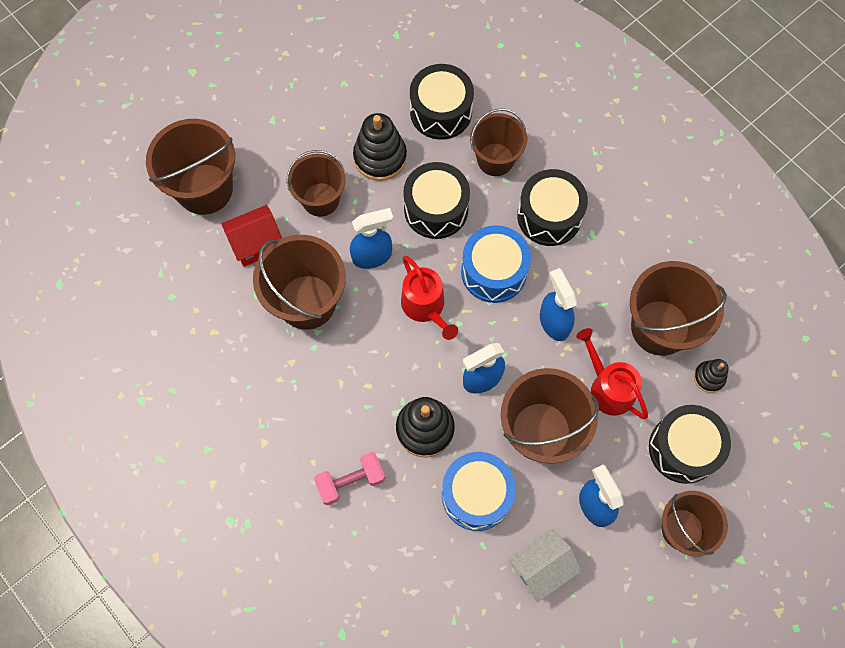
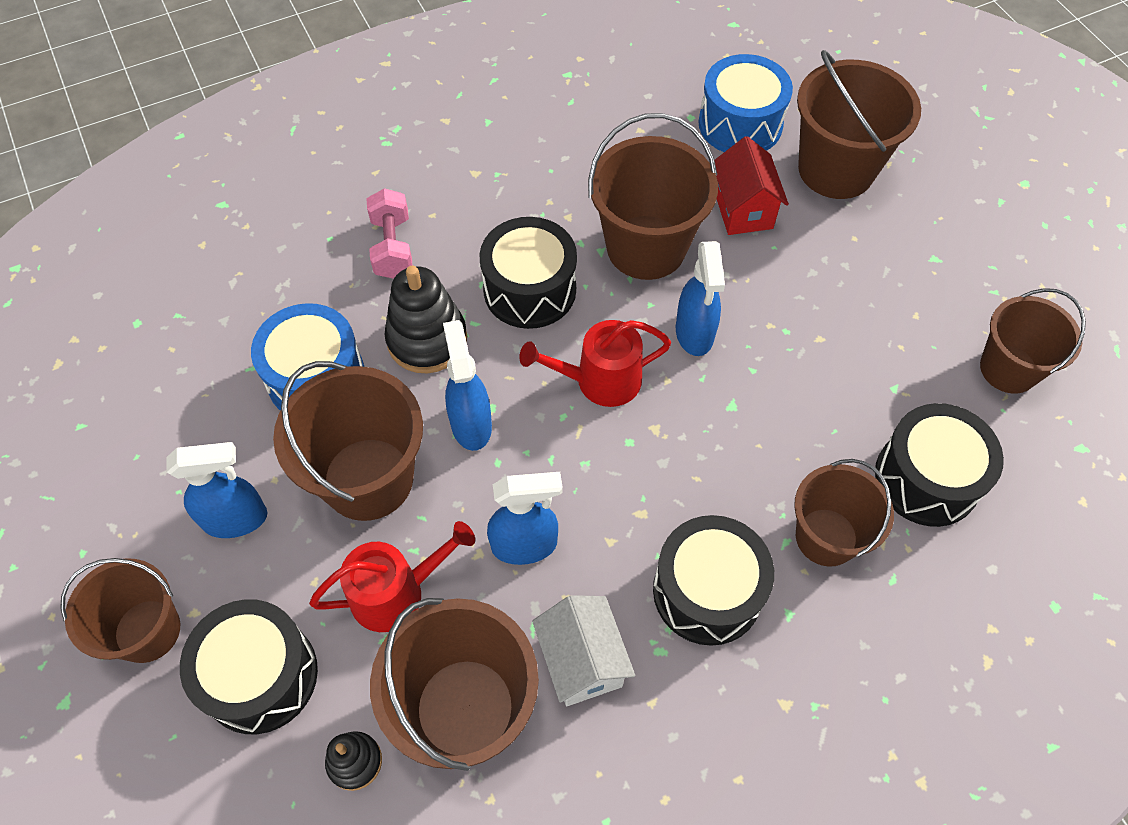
camera: 105 degrees right, 10 degrees down
(320, 199) = (797, 291): brown bucket -> brown bucket (1008, 369)
(380, 157) = (854, 377): black stacking toy -> none
(436, 209) = (753, 430): black drum -> black drum (529, 289)
(494, 271) = (631, 483): blue drum -> blue drum (740, 124)
(541, 568) = (189, 428): white house -> white house (582, 661)

